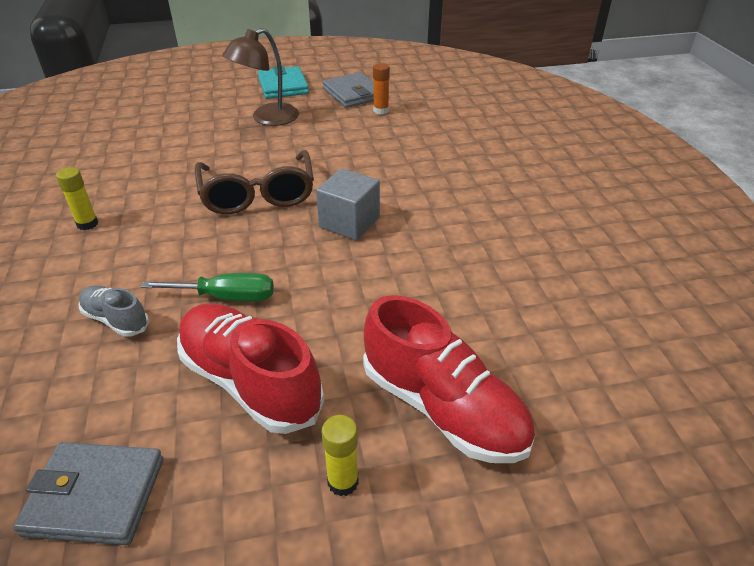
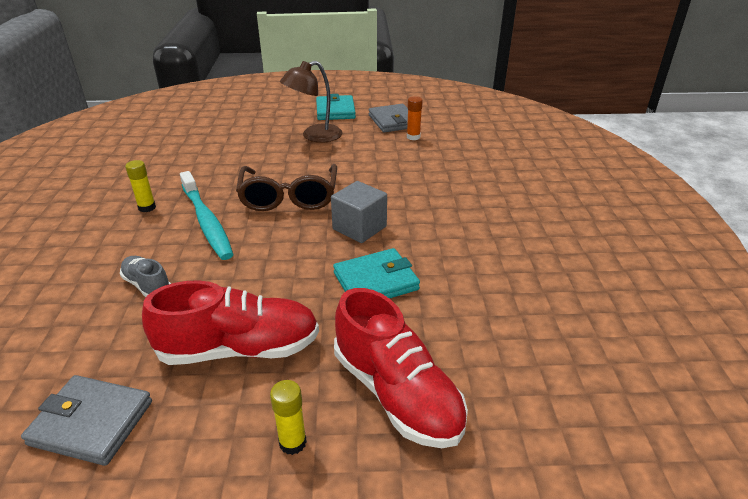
camera: 10 degrees right, 5 degrees down
(166, 233) = (206, 221): none -> turquoise toothbrush
(226, 297) = (240, 278): green screwdriver -> none
(250, 381) = (239, 349): red shoe -> red shoe turned 120 degrees clockwise
(385, 282) = (376, 281): none -> turquoise wallet

